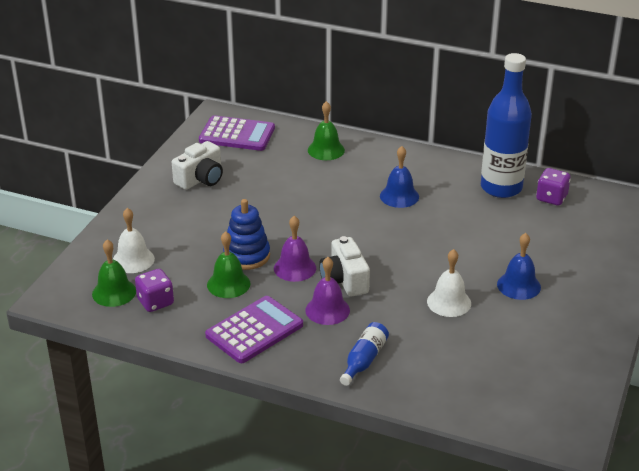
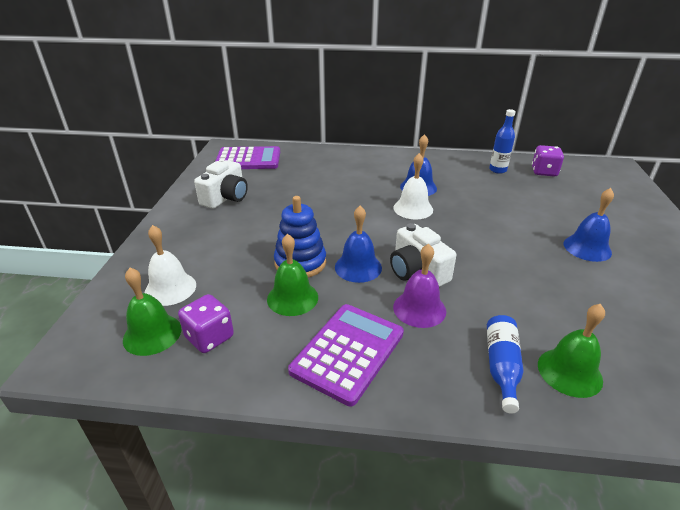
camera: 15 degrees left, 0 degrees up
(295, 268) = (358, 267): purple bell -> blue bell
(326, 150) = (332, 161): green bell -> green bell (569, 372)
(449, 302) = (538, 276): white bell -> white bell (413, 208)
(501, 188) = (497, 170): blue bottle -> blue bottle, size x0.47

